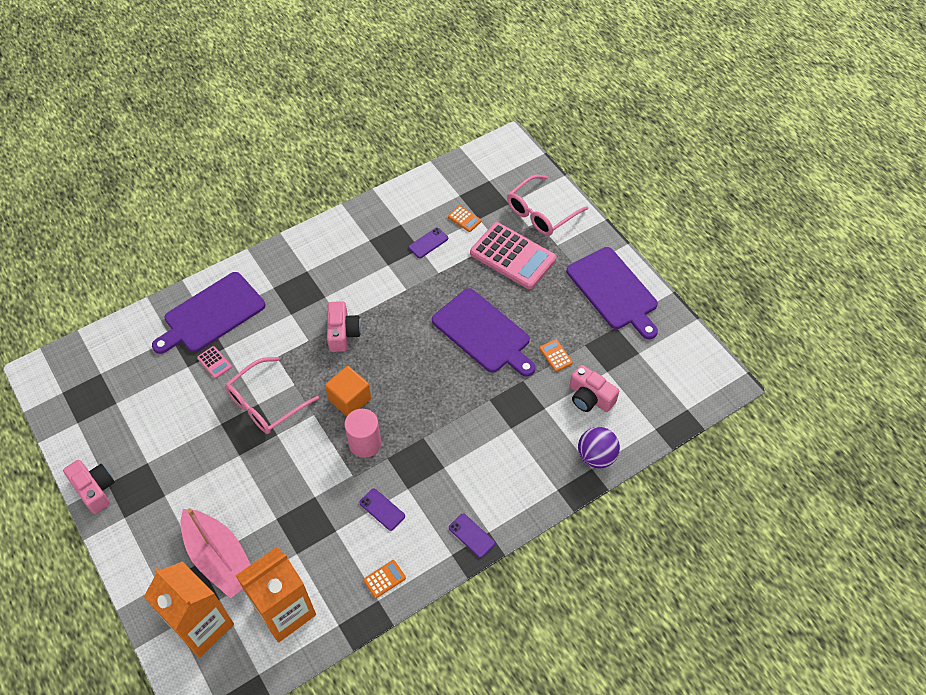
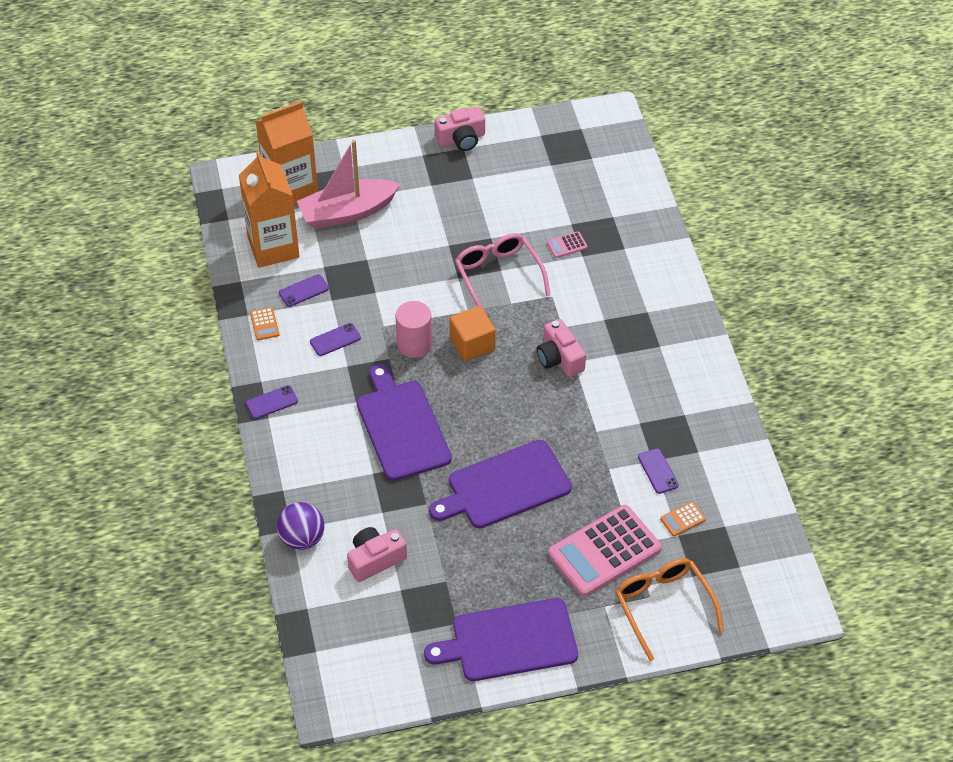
camera: 110 degrees right, 5 degrees down
(211, 314) = (630, 253): purple cutting board -> purple cutting board (401, 427)
(332, 560) = (303, 291): none -> purple phone
(343, 333) = (559, 358): pink camera -> pink camera turned 45 degrees clockwise
(541, 213) = (663, 606): pink glasses -> orange glasses
(555, 355) = (444, 546): orange calculator -> none

